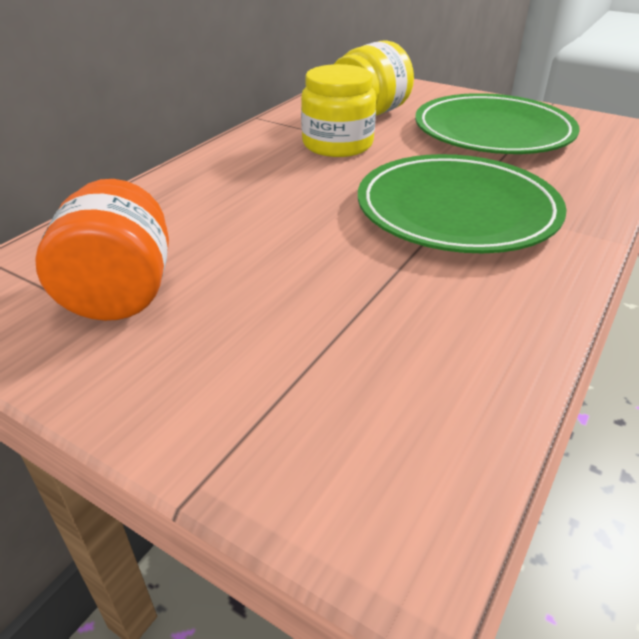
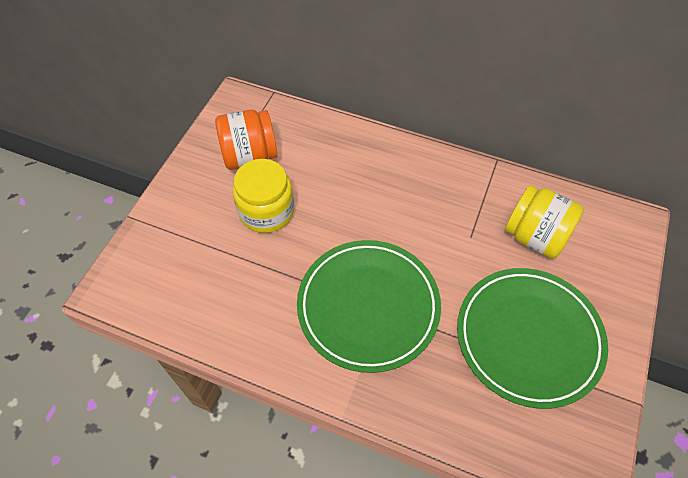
camera: 80 degrees right, 20 degrees up
(337, 144) = (460, 221): yellow jar -> yellow jar (266, 211)

